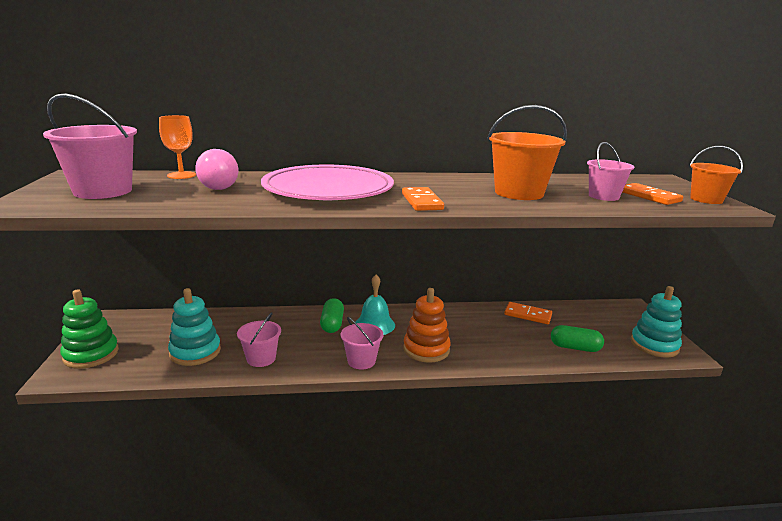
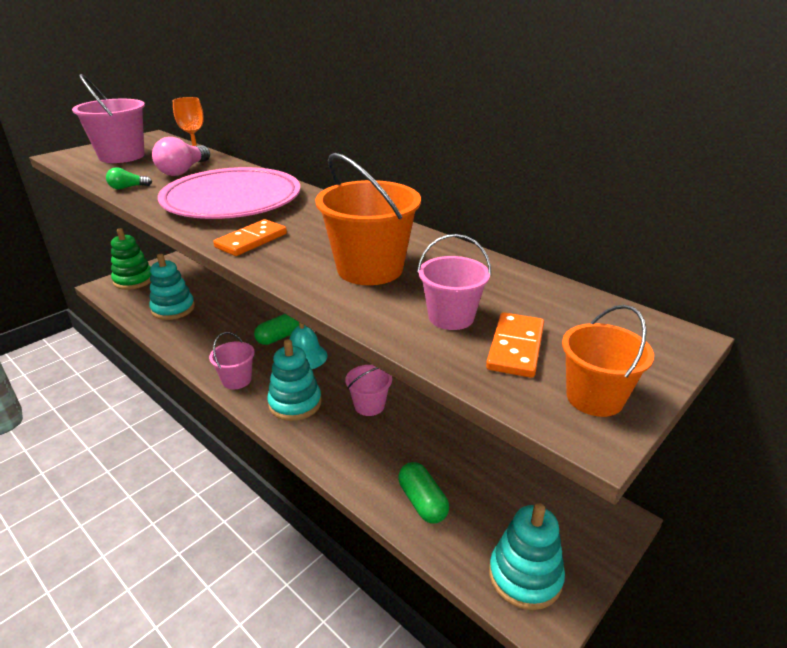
camera: 50 degrees right, 10 degrees up
(208, 205) = (128, 188): none -> green light bulb
(261, 358) = (192, 336): pink bucket -> pink bucket (369, 405)
(426, 349) = (295, 403): orange stacking toy -> turquoise stacking toy
(527, 315) = (453, 436): orange domino -> none

